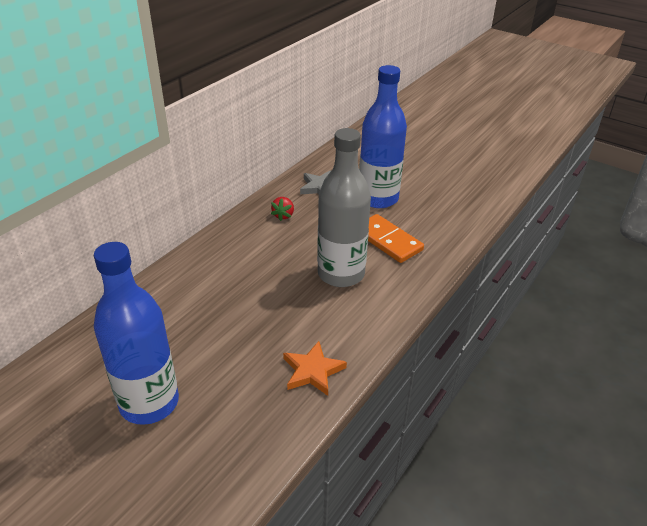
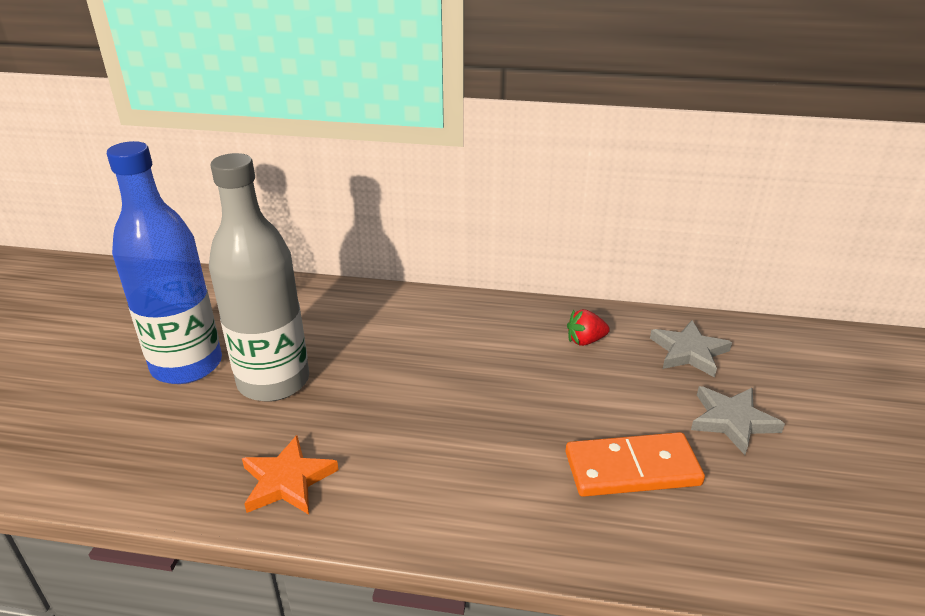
camera: 65 degrees right, 5 degrees down
(341, 274) = (505, 441): grey bottle -> grey bottle (273, 381)
(378, 198) = (732, 421): blue bottle -> grey star
(388, 241) = (632, 469): orange domino -> orange domino turned 60 degrees clockwise

